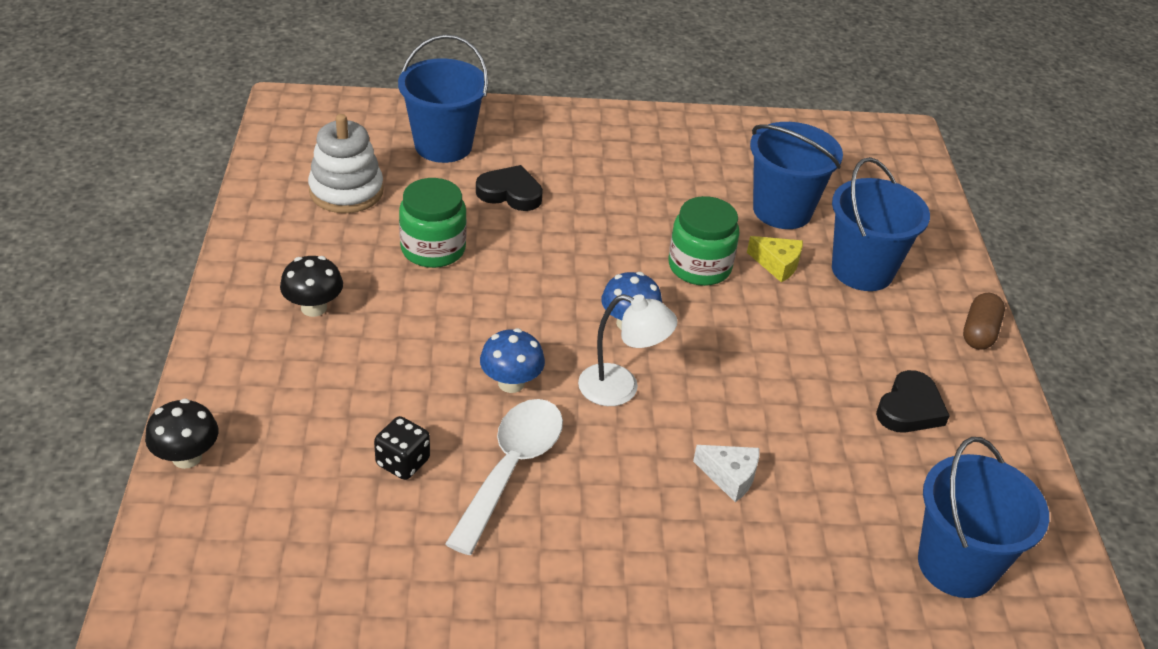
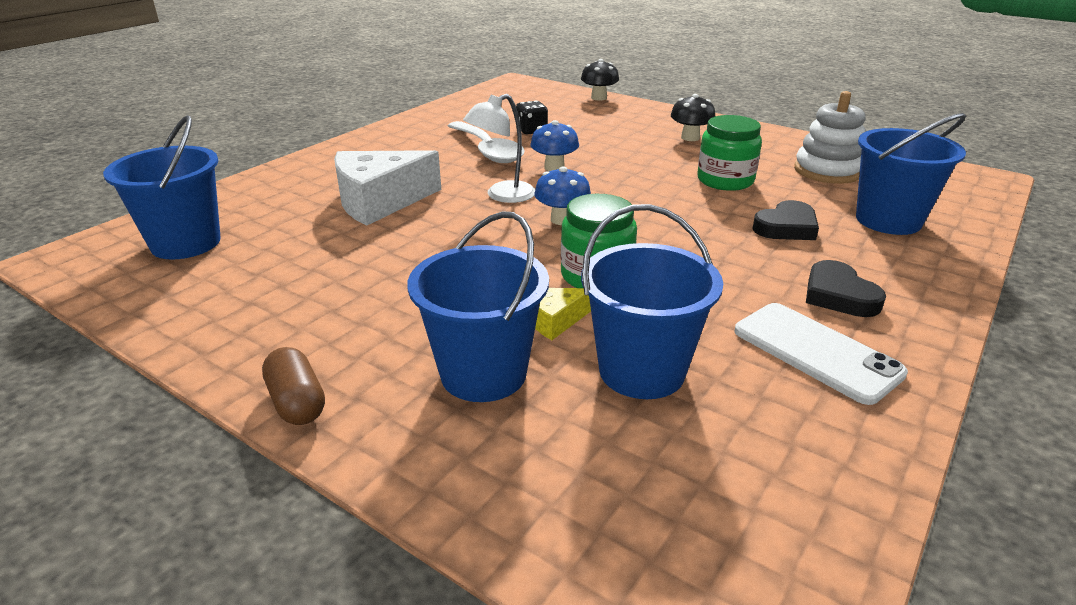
camera: 130 degrees right, 10 degrees down
(684, 152) = (816, 352): none -> white phone
(730, 477) = (379, 201): white cheese -> white cheese, size x2.06
(910, 408) = (303, 298): black heart -> black heart (838, 295)

